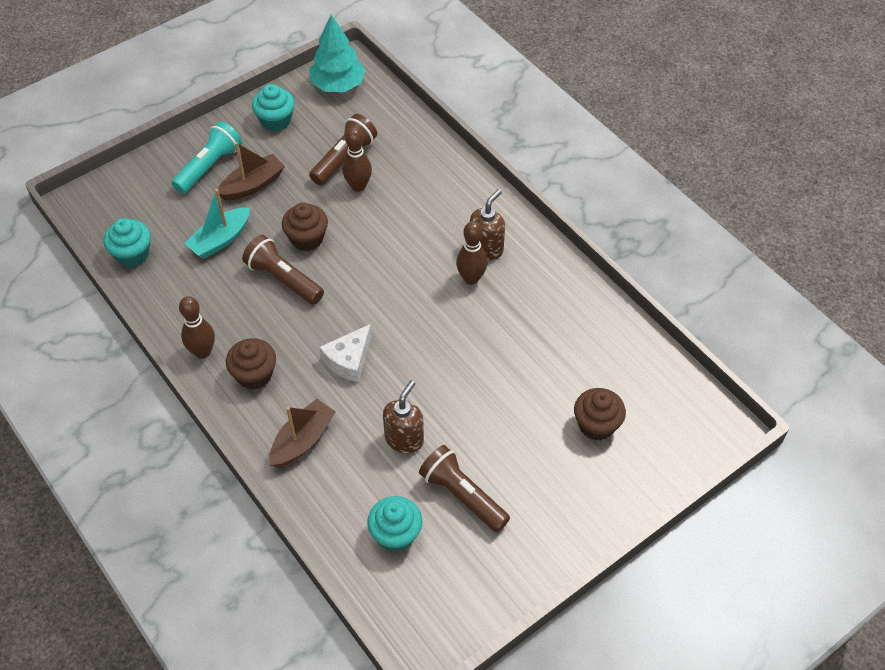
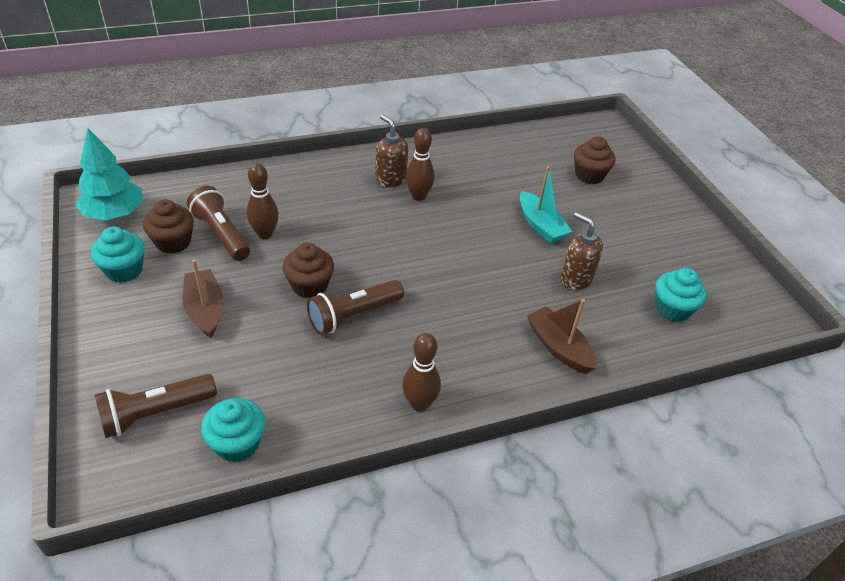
camera: 75 degrees left, 10 degrees down
(209, 166) = (148, 340): turquoise flashlight -> none
(220, 240) = (267, 354): turquoise boat -> turquoise boat (540, 225)
(254, 375) = (467, 366): brown cupcake -> brown cupcake (173, 242)
(349, 360) = (476, 292): white cheese -> none
(462, 496) = (640, 260): brown flashlight -> brown flashlight (155, 413)

